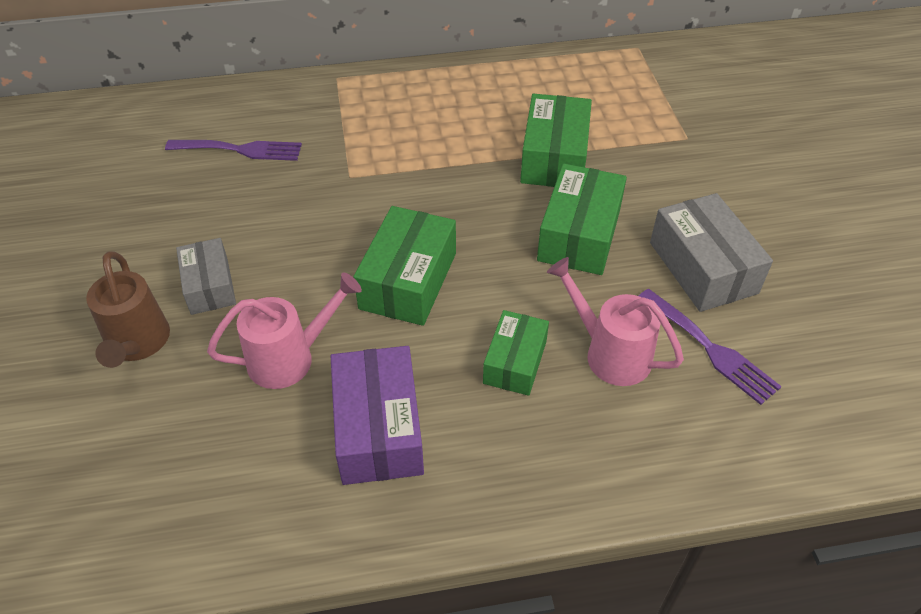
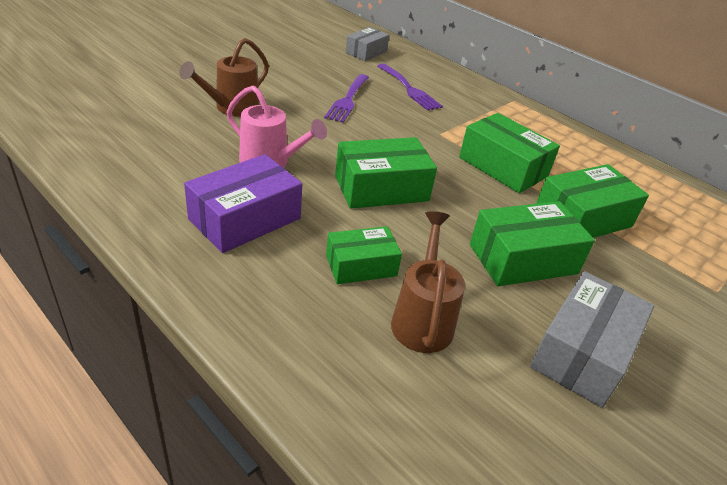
camera: 50 degrees right, 10 degrees down
(209, 286) = (296, 115): grey box -> grey box (366, 52)
(442, 163) = (503, 167): none -> green box
(609, 353) = (422, 318): pink watering can -> brown watering can
(710, 349) = (496, 390): purple fork -> purple fork (348, 100)

